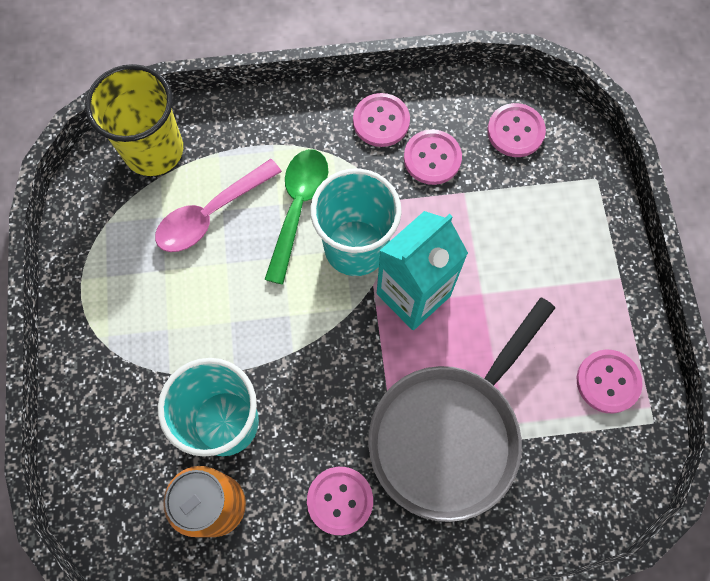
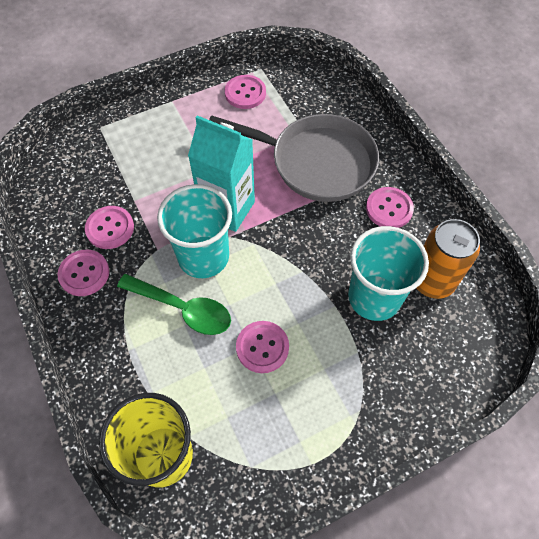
camera: 110 degrees left, 10 degrees down
(211, 214) = (211, 376): pink spoon -> none
(298, 208) = (183, 309): green spoon -> green spoon turned 150 degrees counterclockwise
(515, 131) = (72, 181): pink button -> pink button (262, 347)

